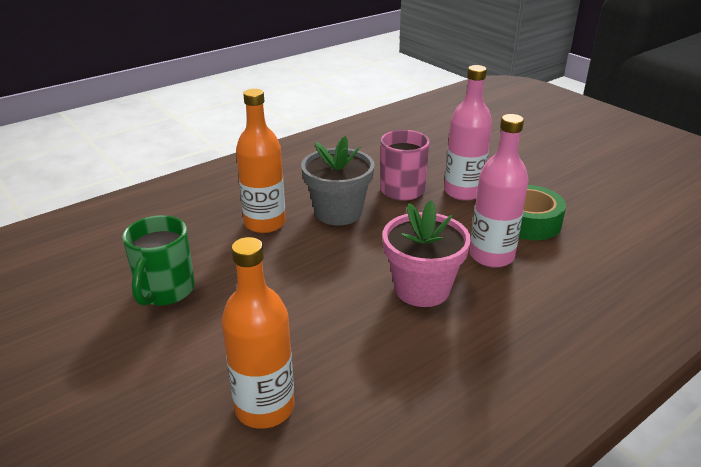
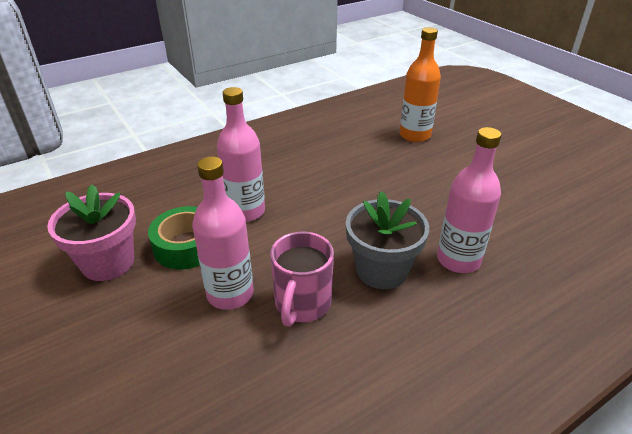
camera: 175 degrees left, 5 degrees up
(165, 291) = (513, 197): green mug -> none
(265, 223) = (458, 260): orange bottle -> pink bottle
(422, 289) = (314, 188): pink flower pot -> pink flower pot (108, 262)

